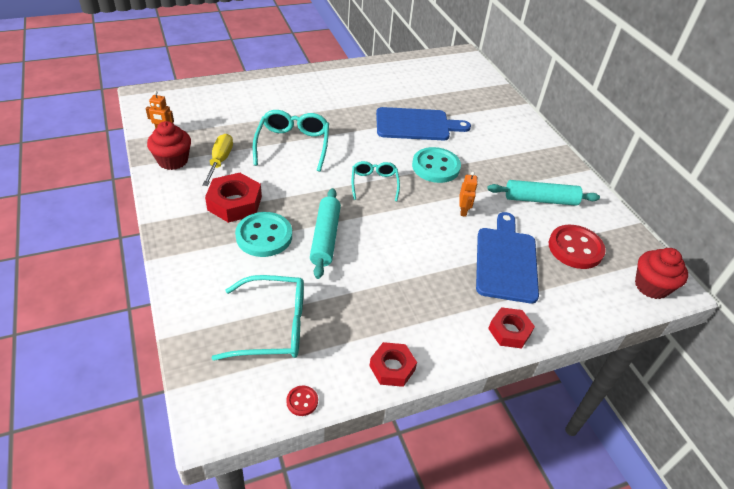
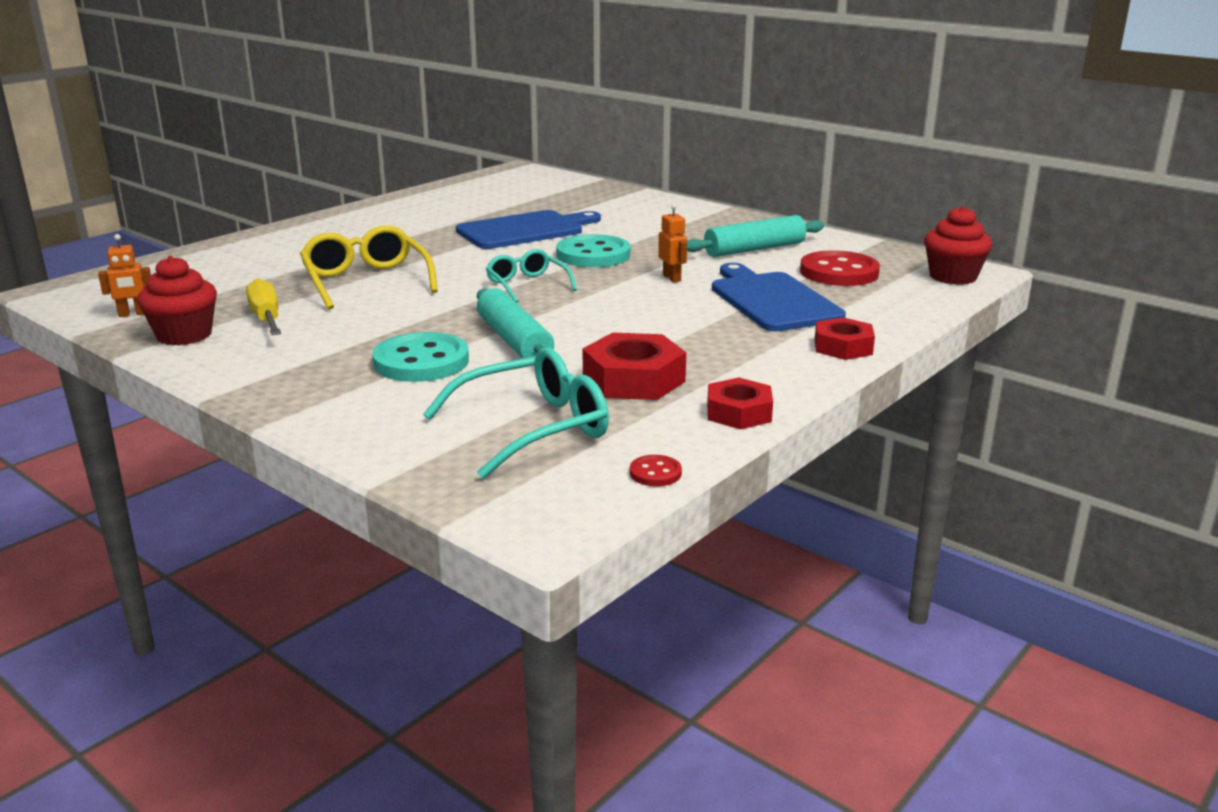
camera: 25 degrees left, 20 degrees down
(235, 203) = (338, 346): red nut -> red nut (634, 379)
(293, 145) = (366, 281): turquoise glasses -> yellow glasses

